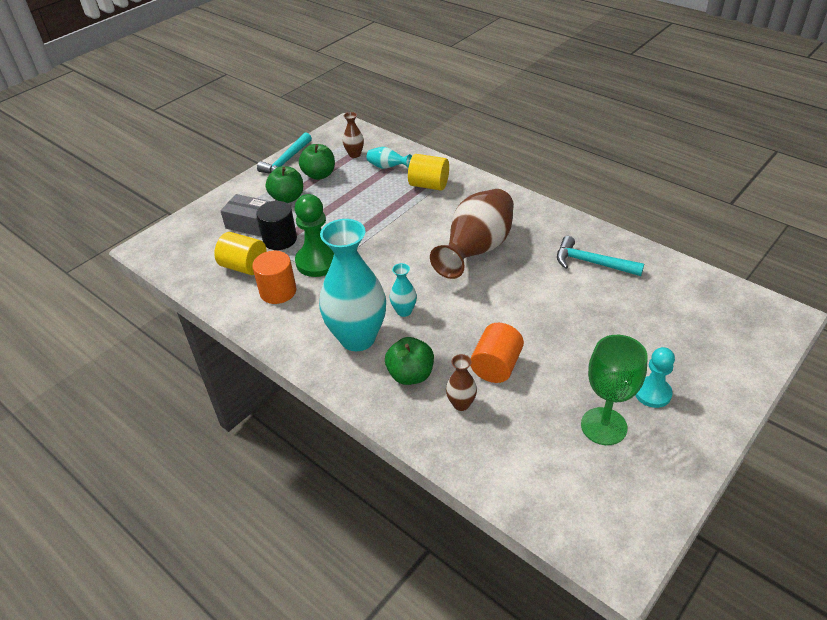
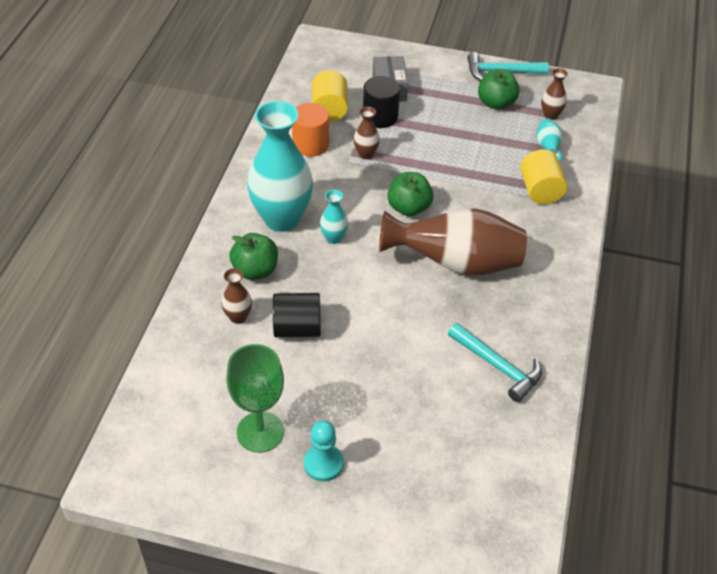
camera: 60 degrees right, 5 degrees up
(287, 198) = (443, 96): green apple -> green apple (409, 208)
(318, 261) = (366, 154): green pawn -> brown vase
(496, 366) = (297, 328): orange cylinder -> black cylinder
(591, 263) = (498, 366): turquoise hammer -> turquoise hammer turned 135 degrees clockwise

